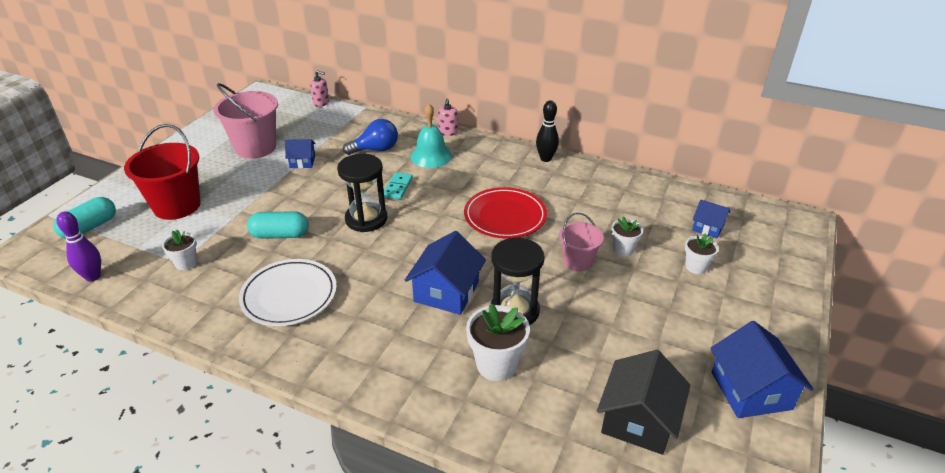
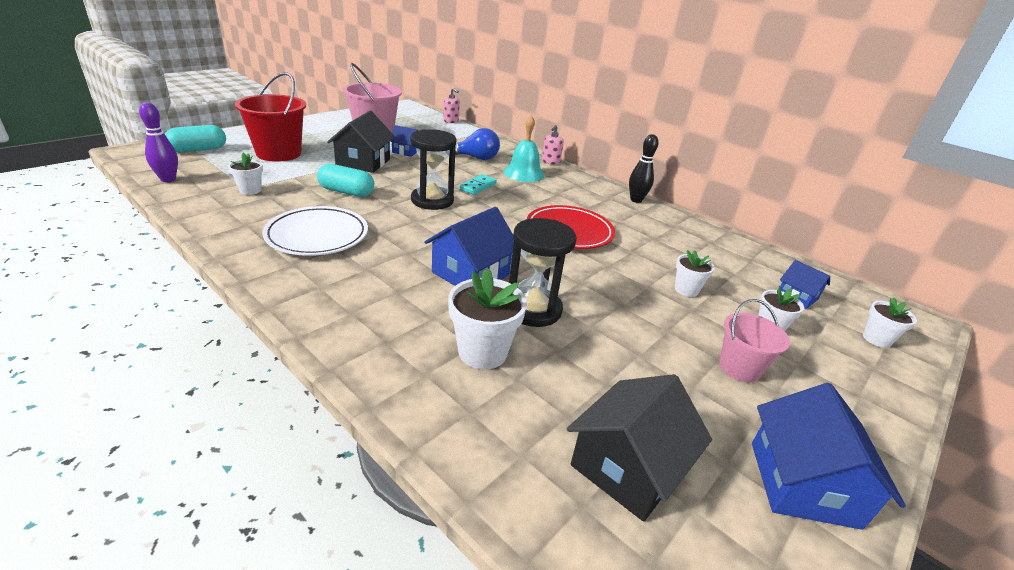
camera: 15 degrees right, 5 degrees down
(270, 191) = (363, 162): none -> black house
(577, 261) = (628, 286): pink bucket -> pink bucket (739, 368)
(773, 250) = (876, 339): none -> white flower pot

